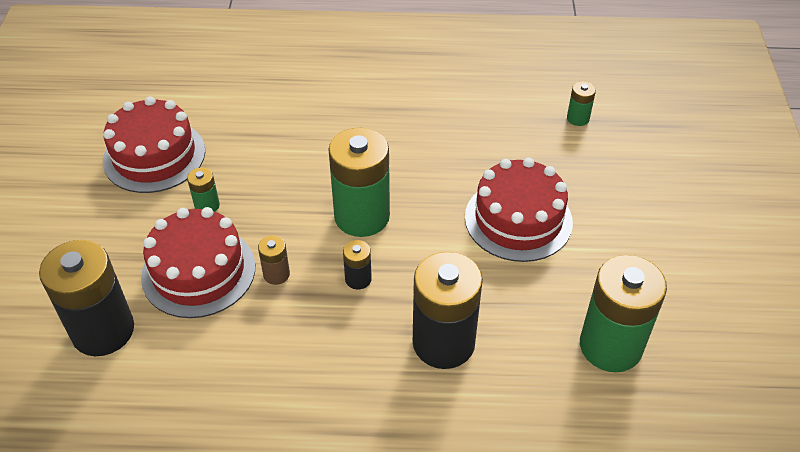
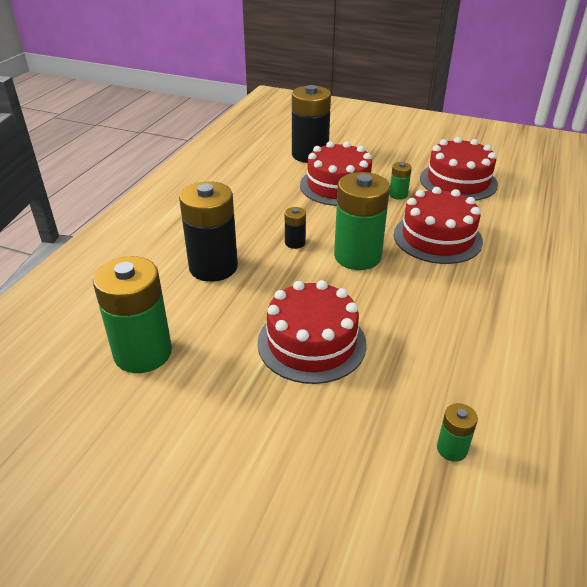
camera: 110 degrees right, 10 degrees down
(276, 274) = (319, 212): brown battery -> none
(297, 158) = (437, 238): none -> red cake

